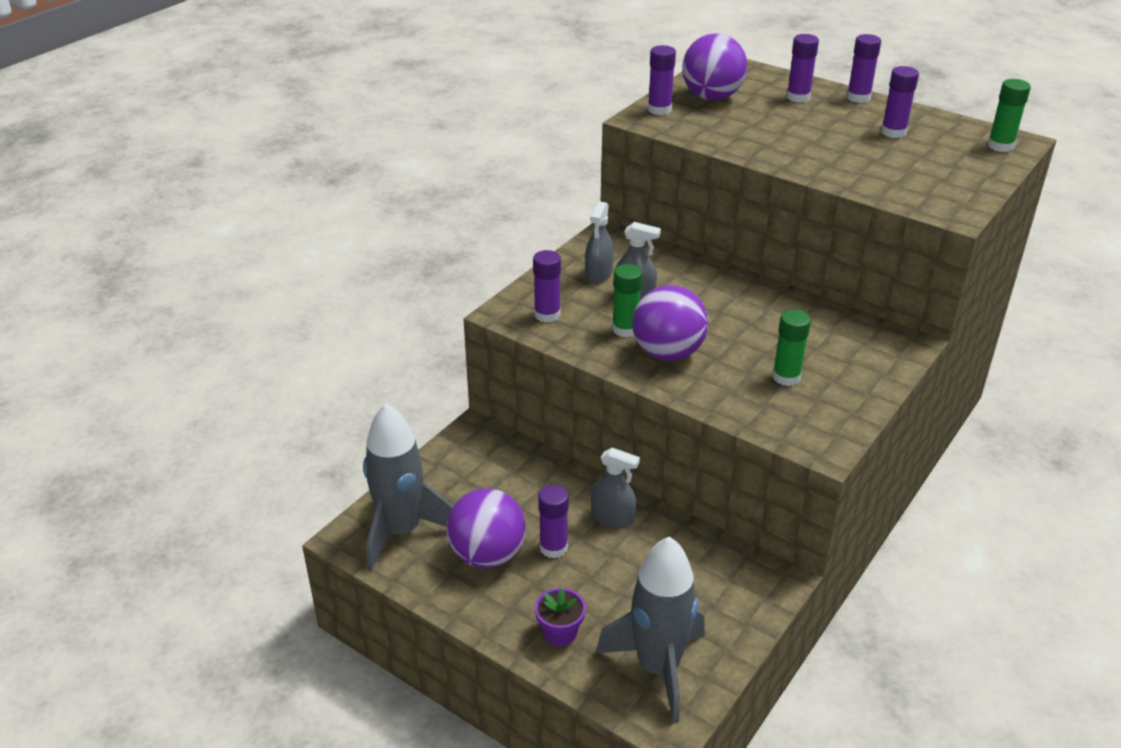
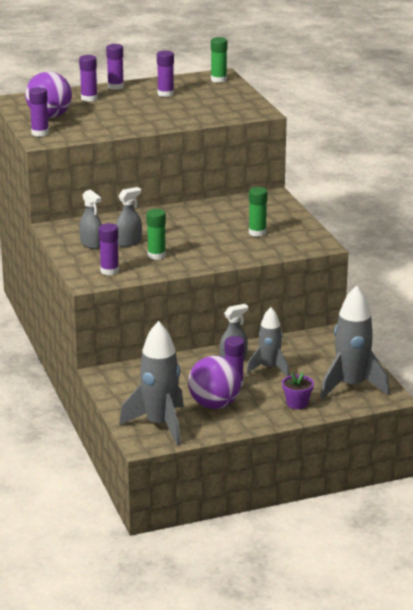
camera: 55 degrees left, 10 degrees down
(622, 562) = (269, 368): none -> grey rocket
(668, 353) = (194, 252): purple ball -> none

